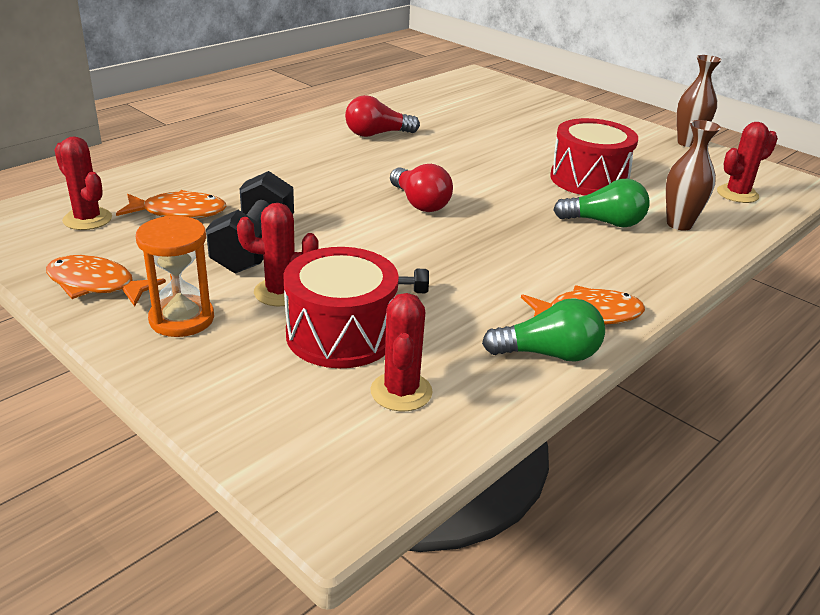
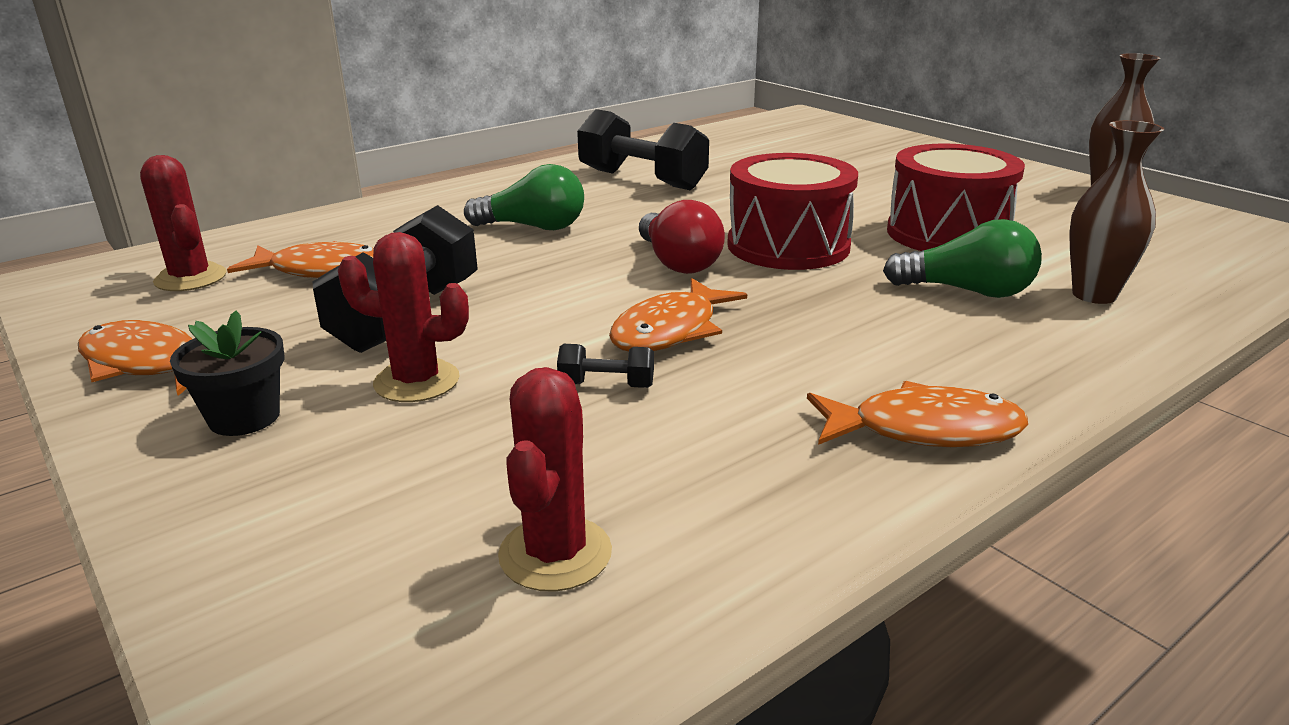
camera: 10 degrees right, 5 degrees down
(182, 319) = (244, 417): orange hourglass -> black flower pot
(341, 334) = (486, 449): red drum -> red drum (788, 246)
(377, 134) = (642, 180): red light bulb -> black dumbbell
(428, 253) = (670, 330): none -> orange fish
(548, 354) = (842, 496): green light bulb -> green light bulb (533, 227)
(737, 194) = (1192, 254): red cactus -> none

